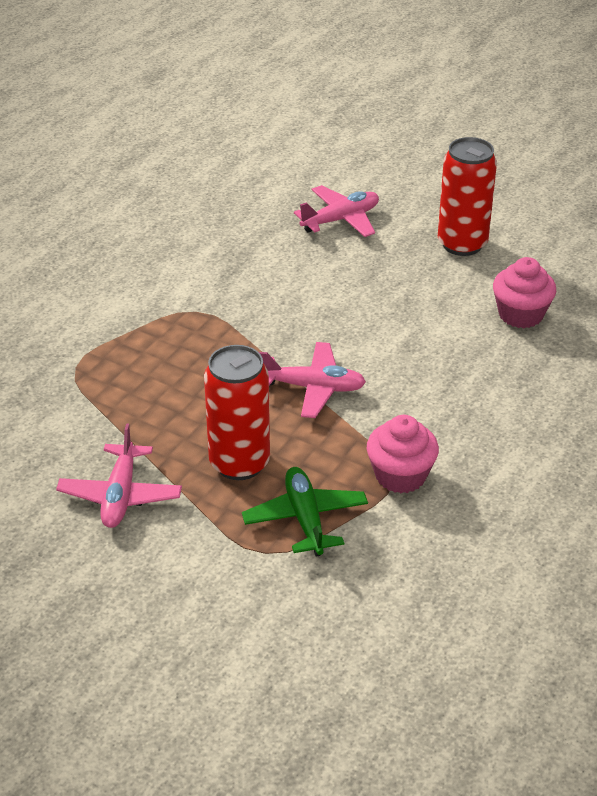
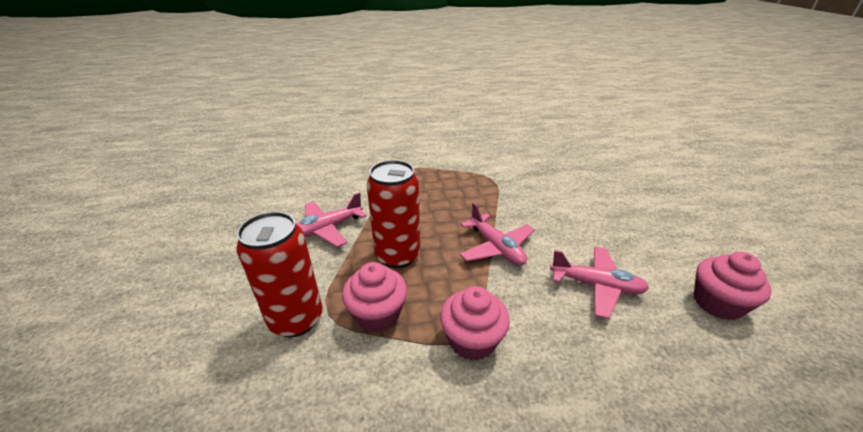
camera: 50 degrees right, 5 degrees down
(305, 518) = (377, 314): green plane -> pink cupcake
(341, 220) = (633, 182): pink plane -> pink plane (596, 286)
(462, 244) = (712, 234): red can -> red can (296, 319)

